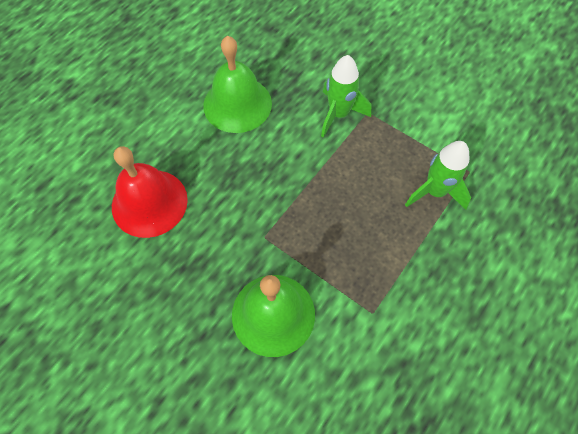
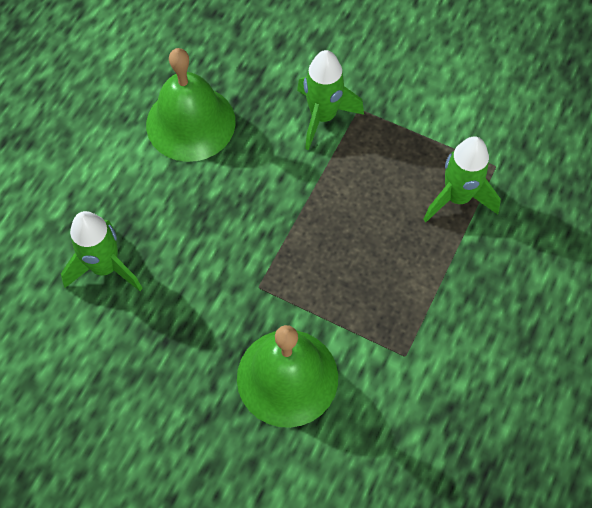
camera: 10 degrees left, 0 degrees up
(149, 203) = (105, 267): red bell -> green rocket

